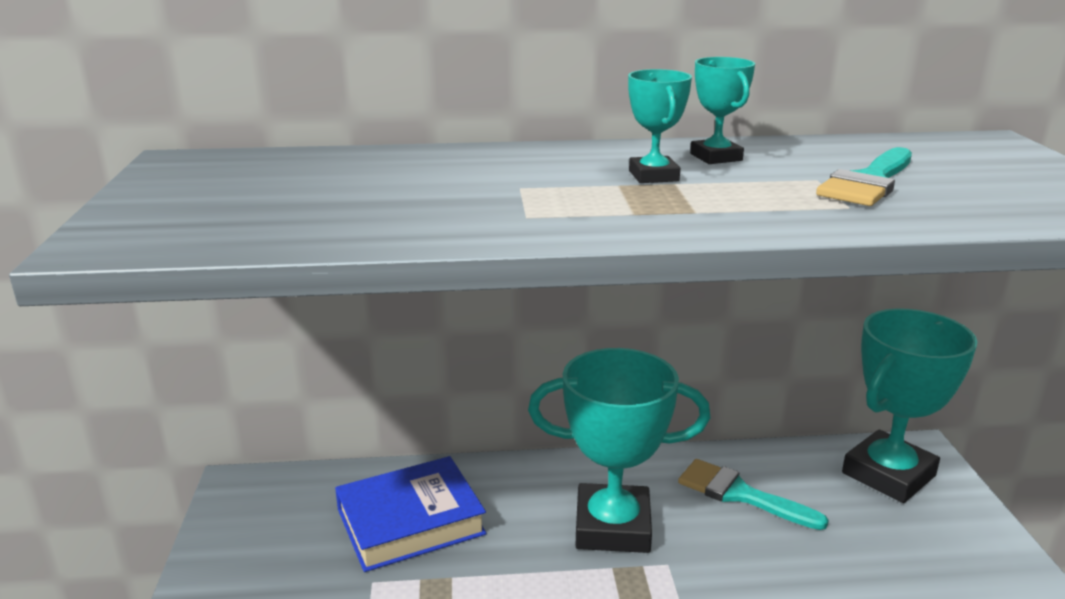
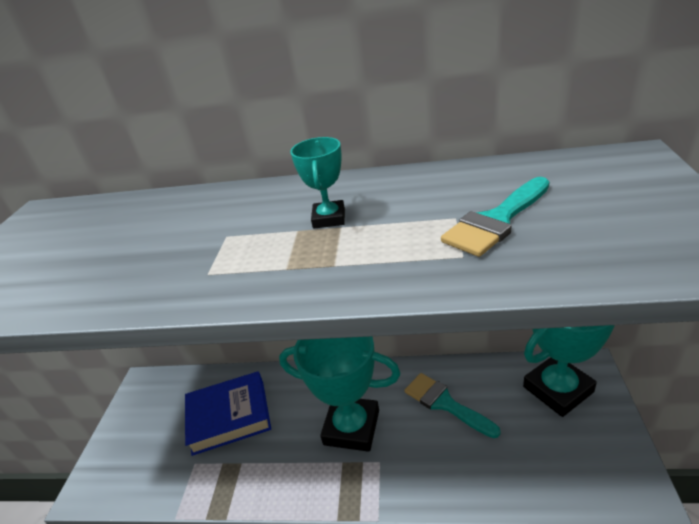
camera: 15 degrees right, 10 degrees up
(716, 157) = (390, 192): turquoise trophy -> none

